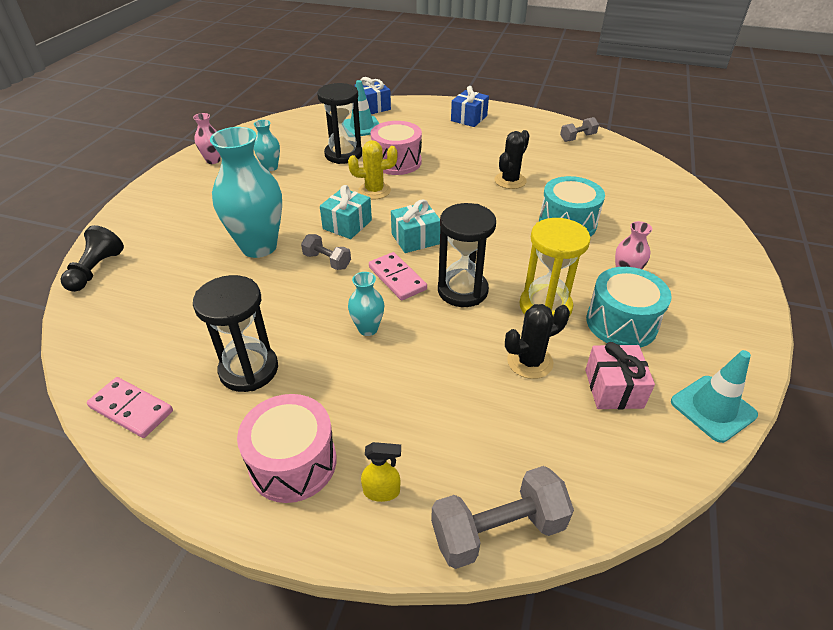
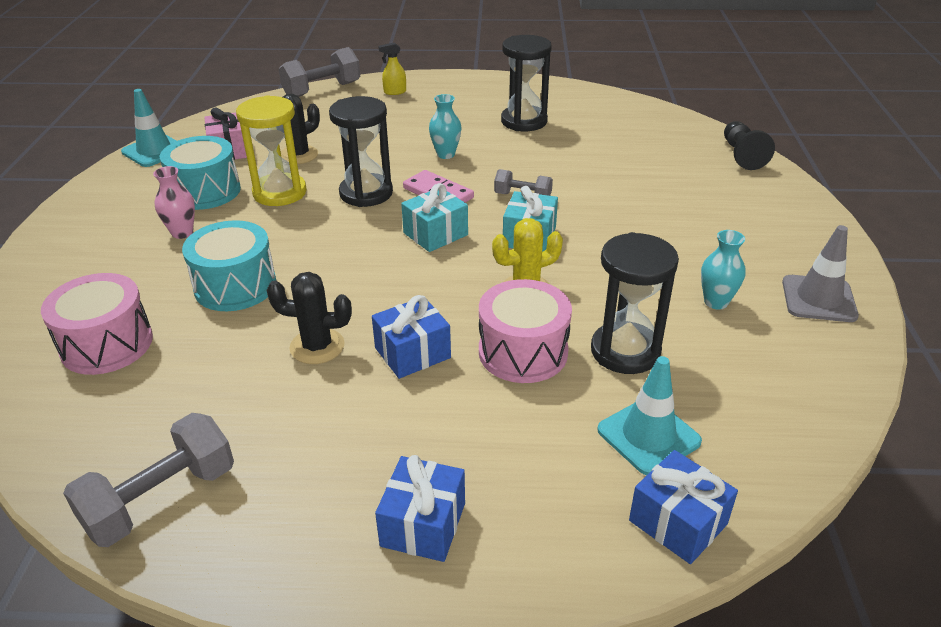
camera: 165 degrees right, 5 degrees down
(131, 409) = (584, 96): pink domino -> none
(213, 160) = (818, 299): pink vase -> grey traffic cone
(259, 247) = (609, 198): turquoise vase -> none
(293, 462) = (456, 93): pink drum -> pink drum (107, 344)
(456, 170) = (412, 353): none -> blue gift
(510, 181) = (317, 346): black cactus -> black cactus turned 75 degrees clockwise
(577, 138) = (161, 499): grey dumbbell -> grey dumbbell, size x1.71

